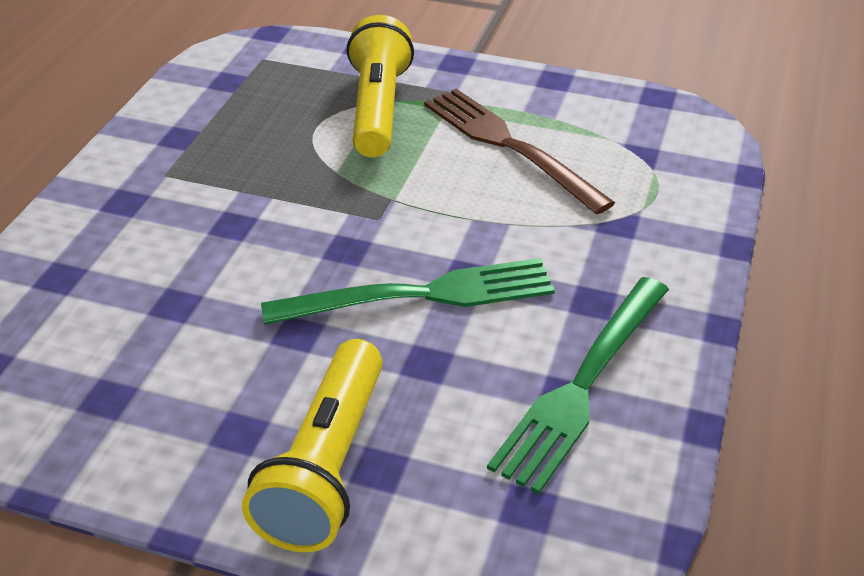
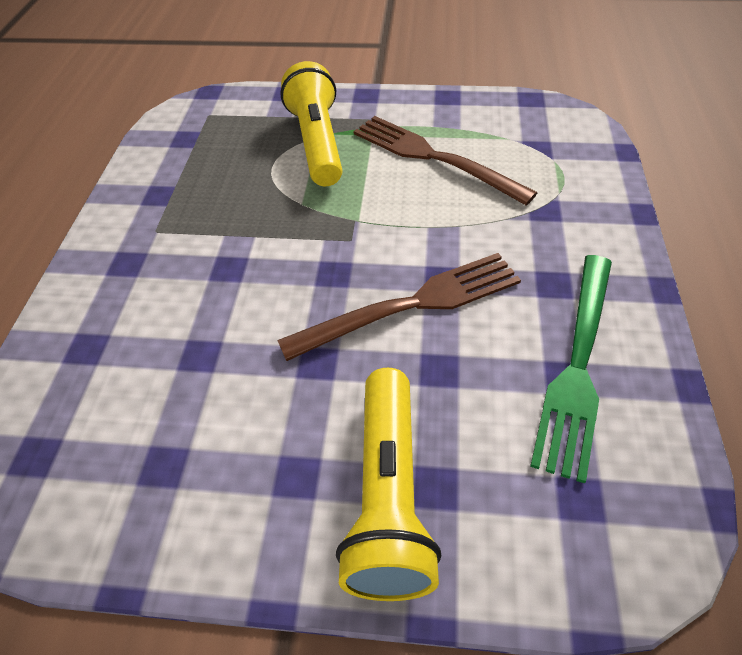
camera: 10 degrees left, 10 degrees up
(422, 294) = (412, 304): green fork -> brown fork

